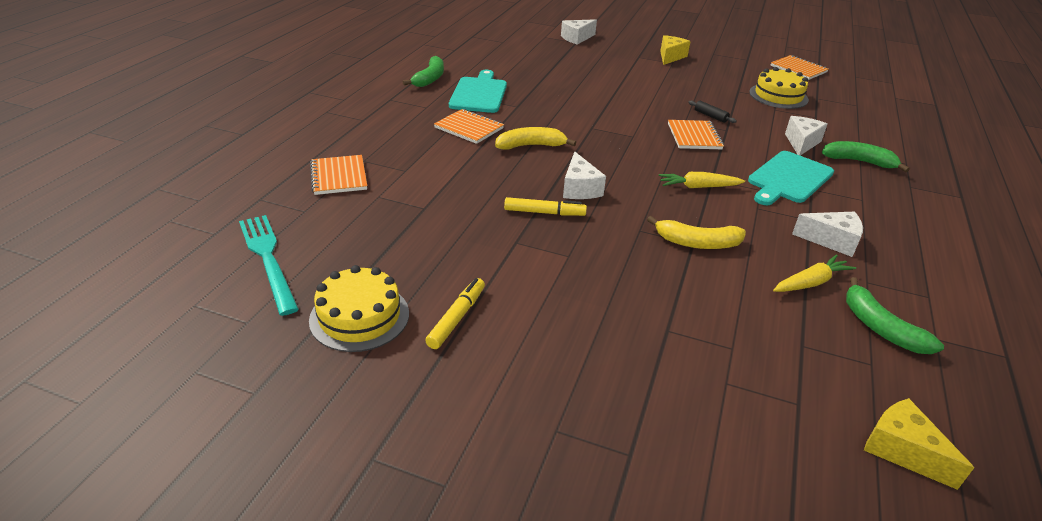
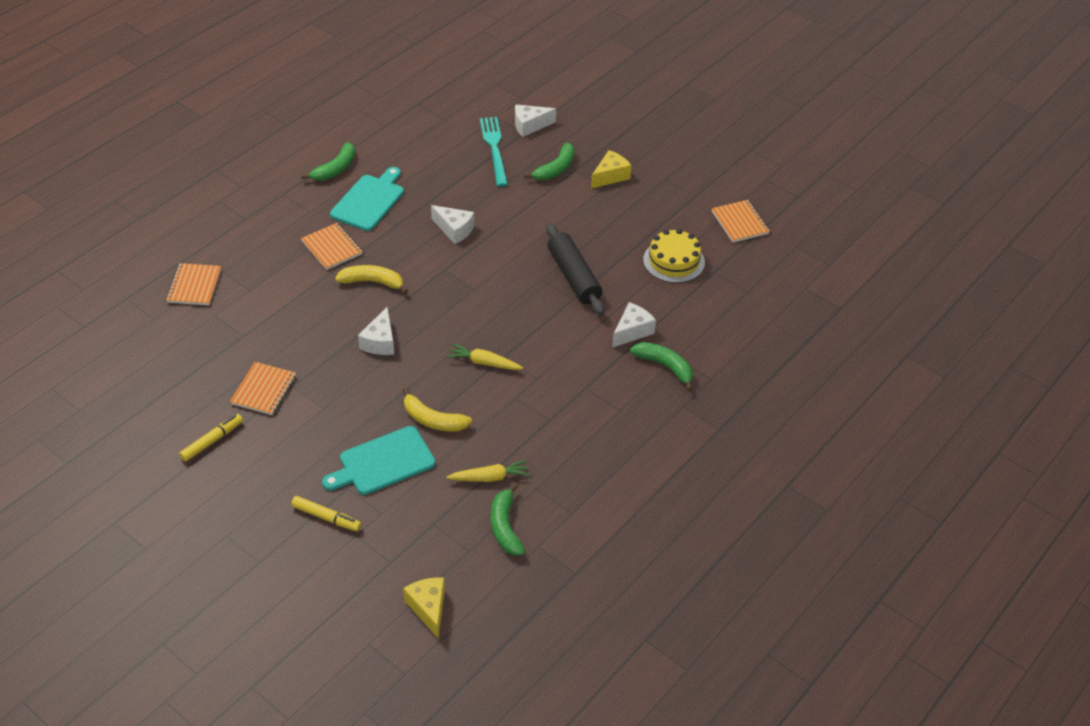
camera: 20 degrees right, 10 degrees up
(268, 259) = (111, 359): turquoise fork -> turquoise fork (494, 148)
(359, 316) = (150, 423): yellow cake -> none
(544, 212) = (333, 361): yellow marker -> yellow marker (326, 517)
(623, 58) = (555, 169): none -> green banana
(694, 136) = (533, 301): orange notebook -> orange notebook (264, 390)
(710, 116) = (574, 277): black rolling pin -> black rolling pin, size x2.33
(788, 178) = (575, 372): turquoise cutting board -> turquoise cutting board (383, 462)
(831, 241) = (547, 445): white cheese -> white cheese (454, 230)

